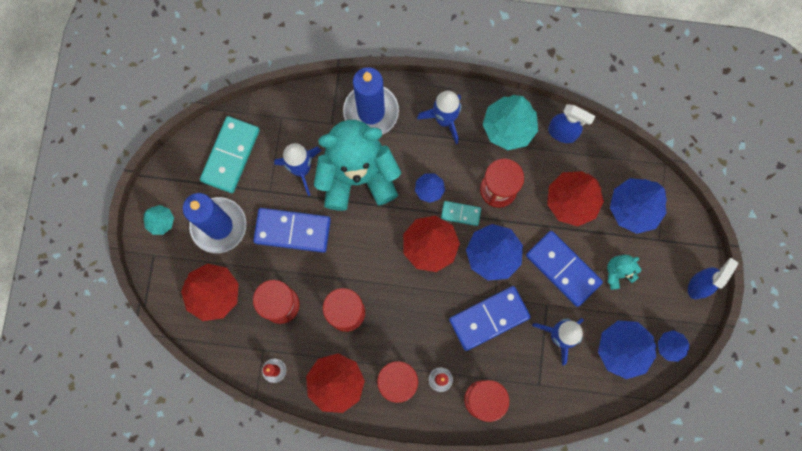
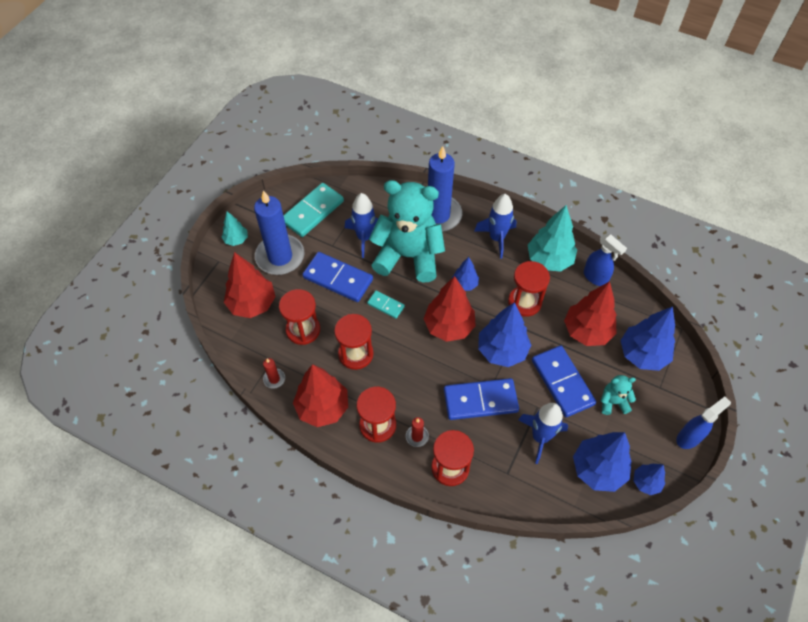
camera: 20 degrees right, 20 degrees down
(461, 213) = (485, 310): turquoise domino -> turquoise domino (386, 305)

